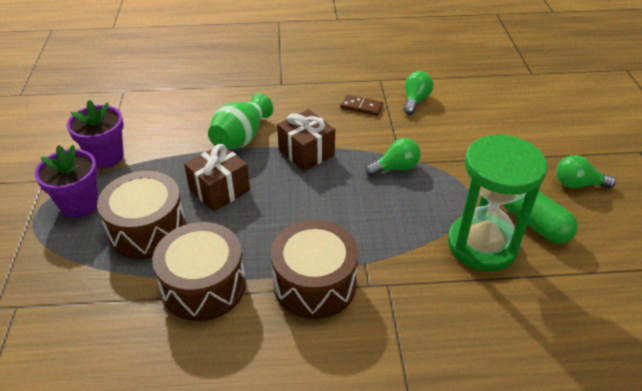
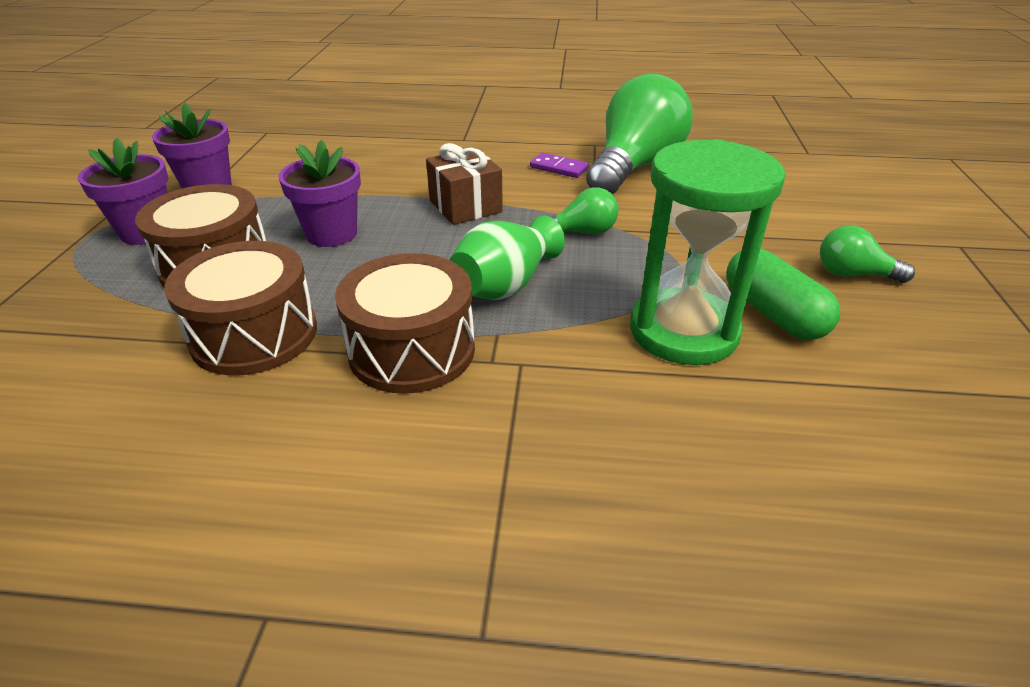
camera: 10 degrees right, 5 degrees down
(219, 190) = (332, 234): brown gift -> purple flower pot
(241, 138) = (387, 185): green vase -> green vase (505, 285)
(361, 107) = (559, 168): brown domino -> purple domino
(415, 100) = (635, 167): green light bulb -> green light bulb, size x2.18

